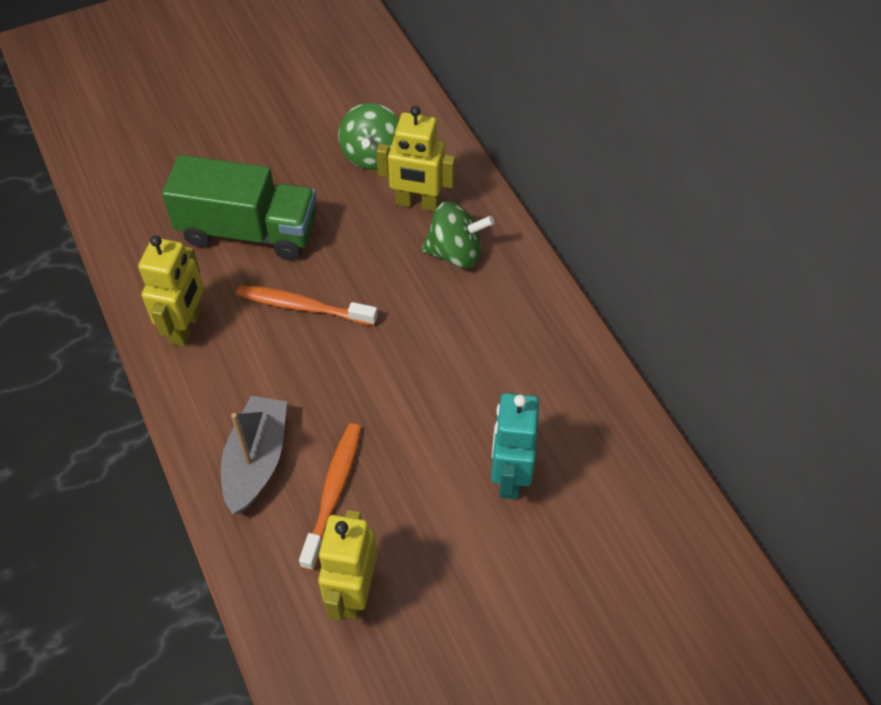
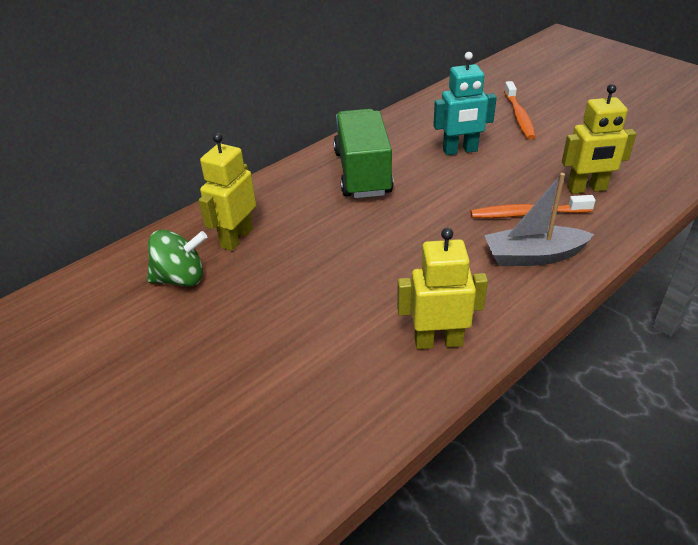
camera: 105 degrees left, 15 degrees down
(248, 231) = (304, 335): green truck -> green truck (362, 173)
(303, 307) = (376, 273): orange toothbrush -> orange toothbrush (519, 116)
(417, 203) = (236, 238): yellow robot -> yellow robot turned 150 degrees counterclockwise
(455, 253) = (285, 207): green spinning top -> none

